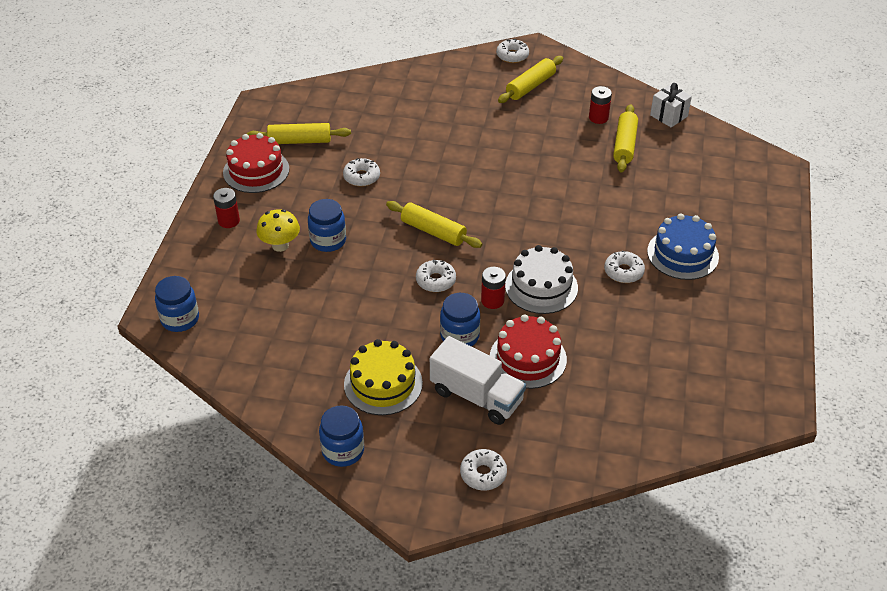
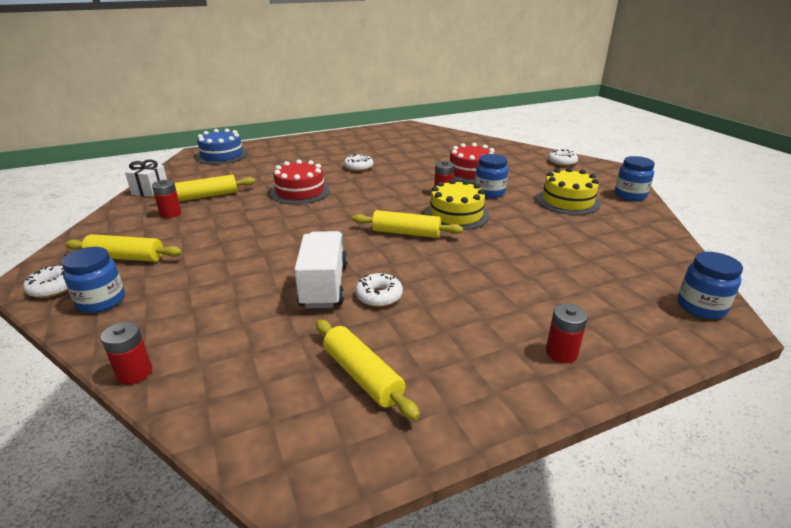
camera: 125 degrees left, 15 degrees down
(256, 171) = (460, 382): red cake -> red cake (300, 192)
(280, 245) = (535, 298): yellow mushroom -> none
(328, 241) = (489, 275): blue jar -> blue jar (101, 301)
(386, 73) = (134, 373): none -> red battery
(433, 231) = (406, 233): yellow rolling pin -> yellow rolling pin turned 75 degrees counterclockwise
(436, 280) = (456, 215): white donut -> yellow cake
(476, 396) = (522, 176): white truck -> white truck (324, 285)
(541, 287) = (407, 183): white cake -> none
(682, 254) = (320, 158): blue cake -> blue cake (222, 155)

